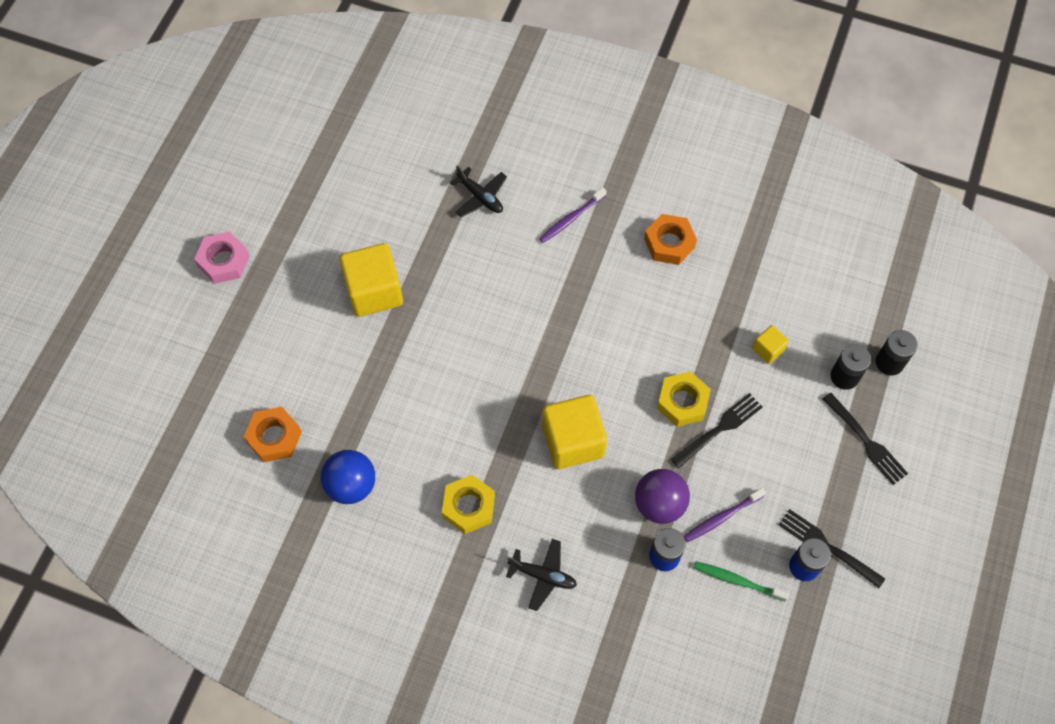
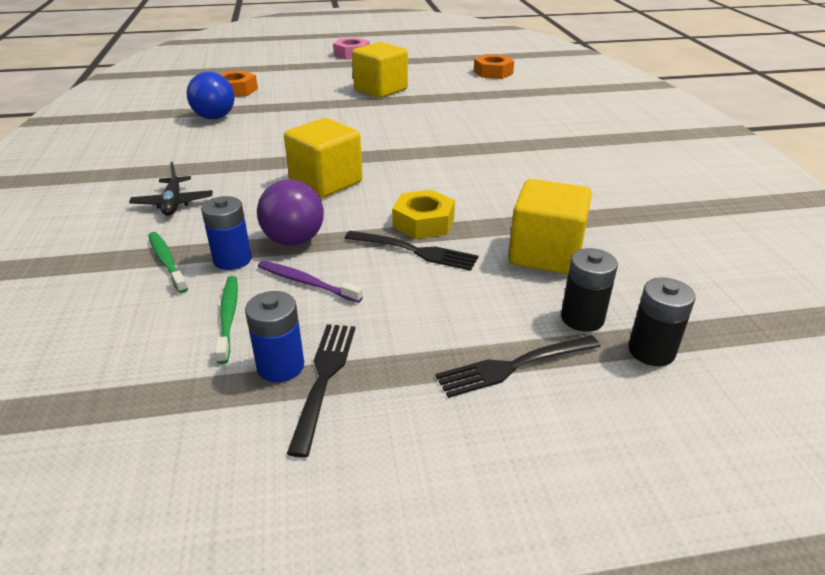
camera: 60 degrees right, 30 degrees down
(469, 507) = (225, 158): yellow nut -> none
(480, 197) = (503, 100): black plane -> none
(571, 219) = (536, 131): purple toothbrush -> none
(641, 603) = (167, 261): none -> green toothbrush
(669, 243) = (581, 173): orange nut -> orange nut (493, 72)
(768, 349) = (545, 254): yellow cube -> yellow cube, size x2.07
(866, 441) = (513, 366): black fork -> black fork turned 45 degrees clockwise

